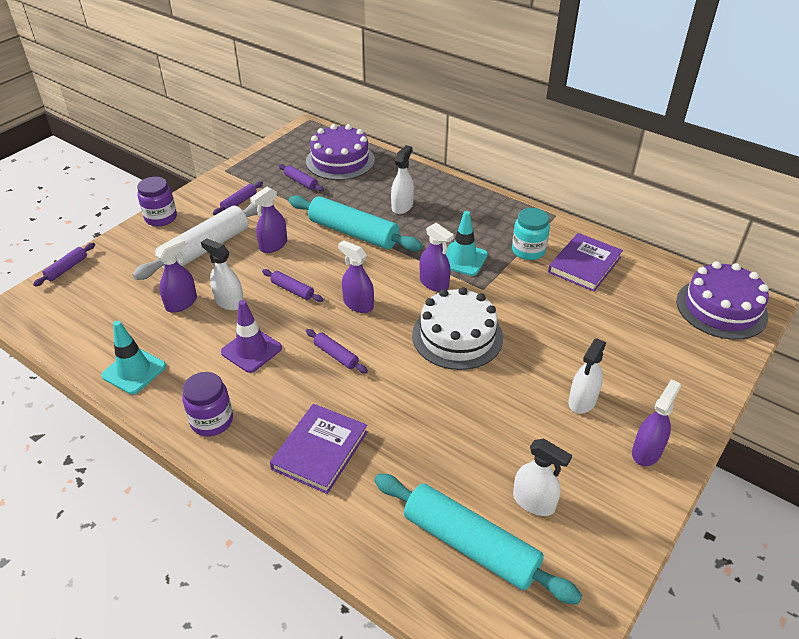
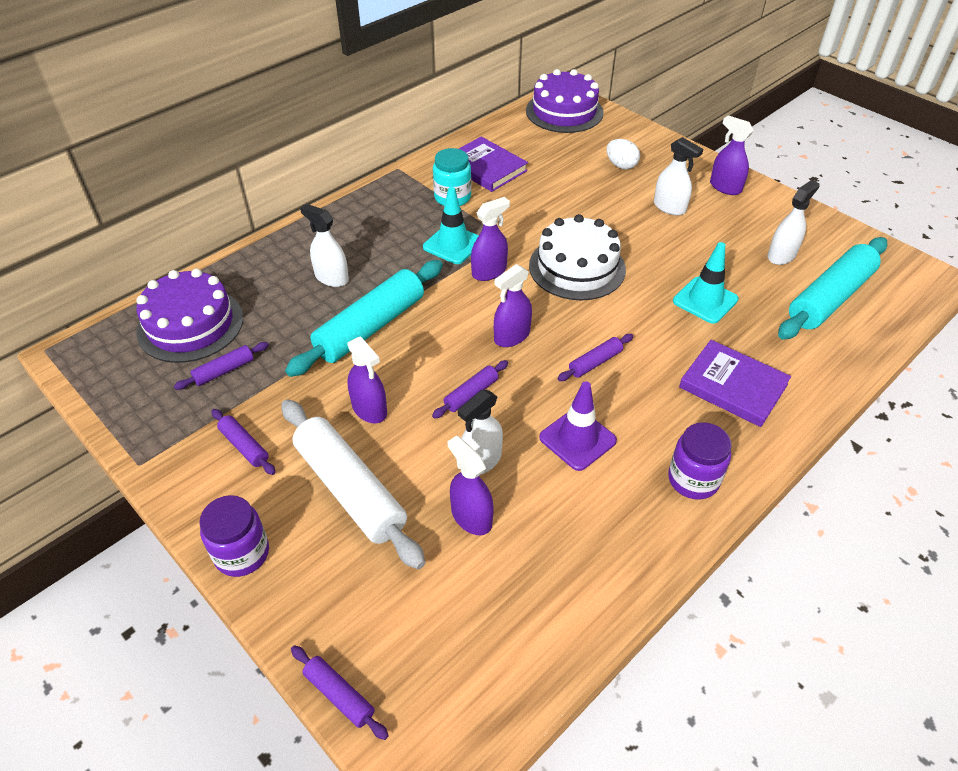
camera: 80 degrees left, 5 degrees up
(134, 371) = (603, 569): turquoise traffic cone -> turquoise traffic cone (705, 300)
(641, 359) = (621, 165): none -> white egg

